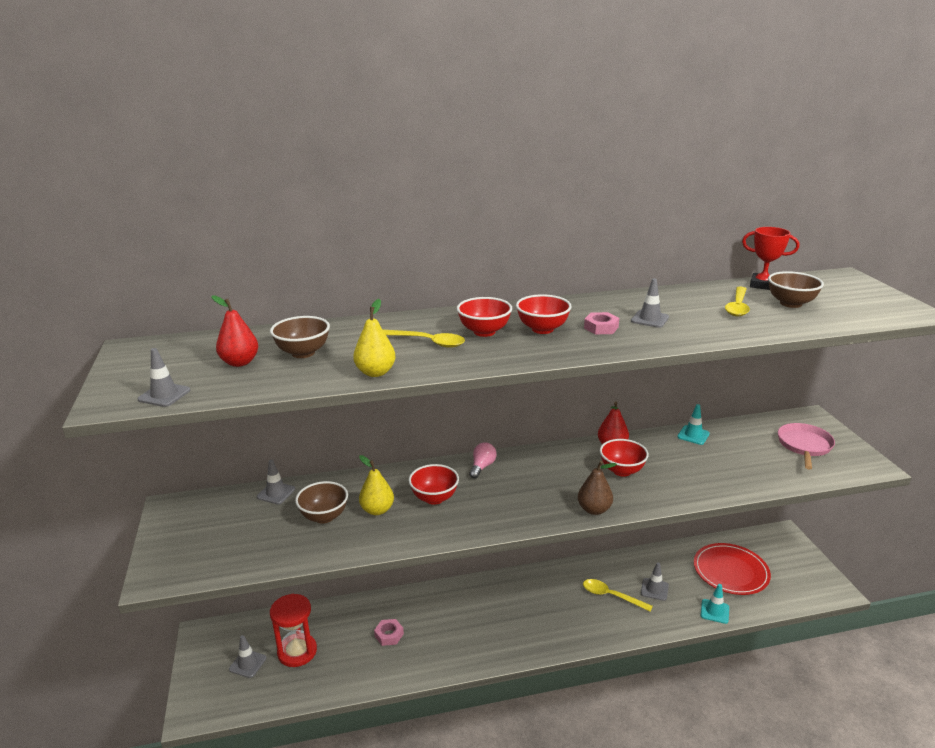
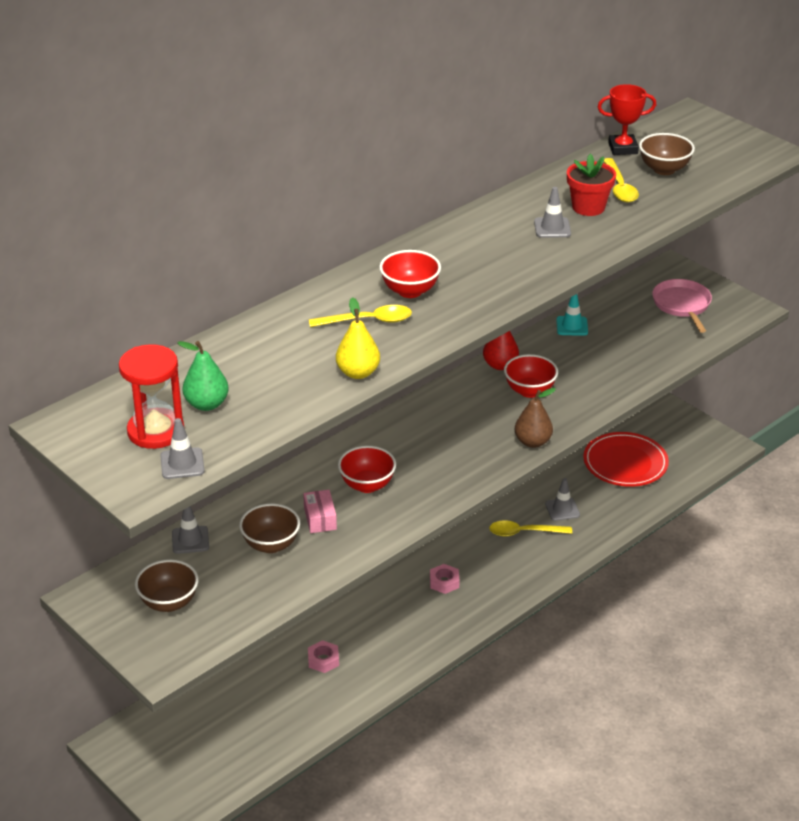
camera: 30 degrees left, 10 degrees up
(240, 362) = (206, 404): red pear -> green pear
(248, 664) = (193, 748): grey traffic cone -> none
(297, 652) = (237, 715): red hourglass -> red hourglass (156, 431)
(303, 353) = (257, 373): brown bowl -> brown bowl (169, 603)
(377, 510) = (320, 518): yellow pear -> pink box
(482, 467) = (386, 434): pink light bulb -> none
(542, 329) = (463, 271): red bowl -> none
(601, 328) = (516, 252): pink nut -> pink nut (444, 582)
(696, 313) = (588, 207): none -> red flower pot
(714, 611) = (631, 510): turquoise traffic cone -> none

